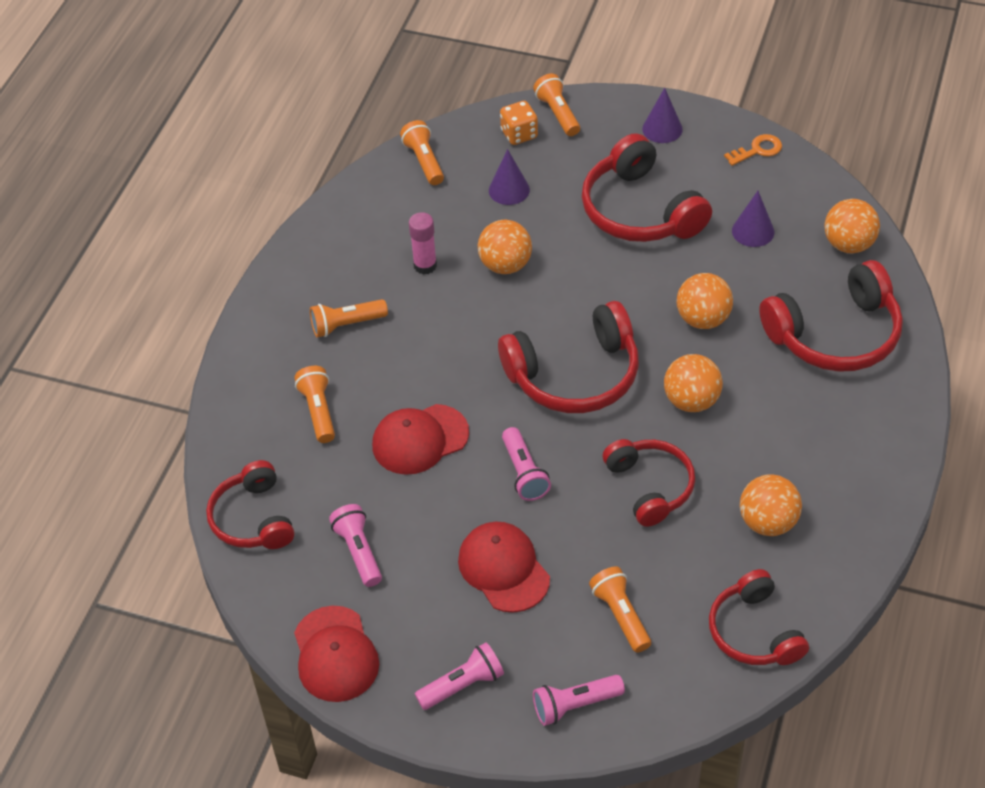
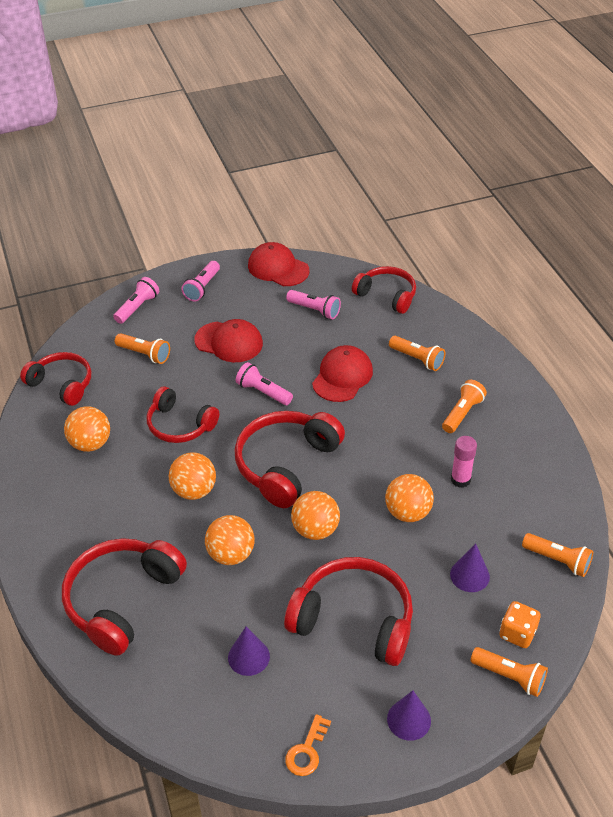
camera: 140 degrees right, 5 degrees down
(848, 244) = (160, 693): orange ball -> orange ball (315, 530)

